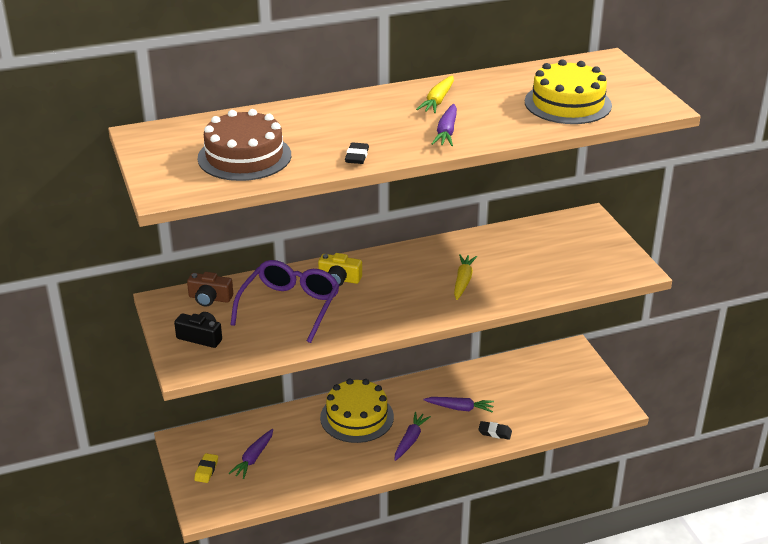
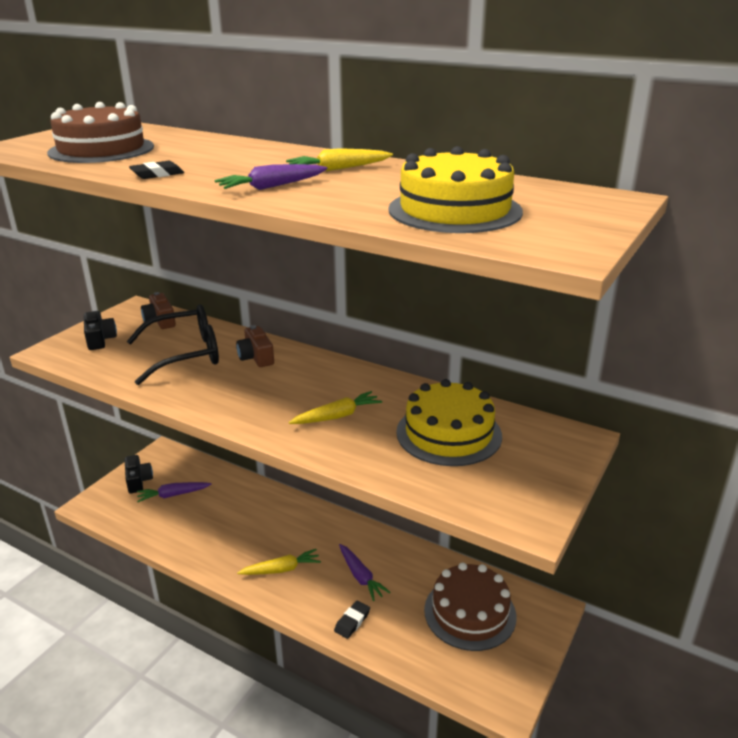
camera: 50 degrees right, 5 degrees down
(206, 470) = (138, 481): yellow eraser -> black camera
(290, 306) = (186, 354): purple glasses -> black glasses
(339, 279) = (256, 357): yellow camera -> brown camera
(357, 417) = (279, 520): yellow cake -> yellow cake (449, 433)
(410, 440) = (281, 569): purple carrot -> yellow carrot
(495, 432) = (352, 622): black eraser -> black eraser turned 60 degrees clockwise
(541, 381) = (470, 612): none -> brown cake

